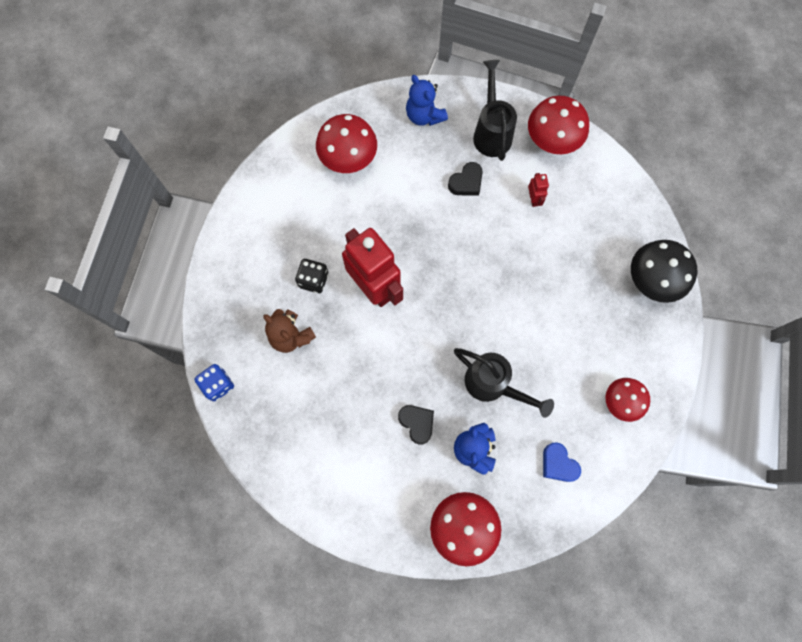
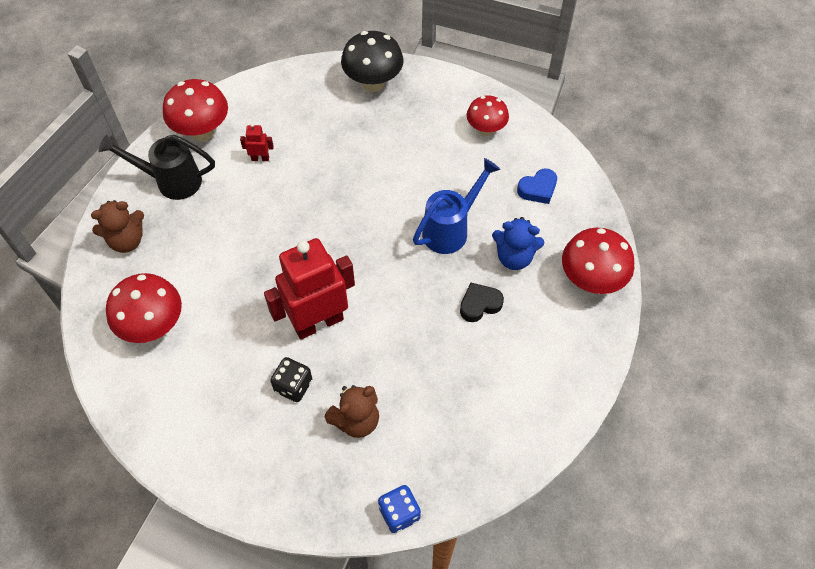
camera: 80 degrees left, 15 degrees down
(424, 115) = (127, 240): blue teddy bear -> brown teddy bear
(466, 182) = (222, 214): black heart -> none
(493, 385) = (451, 229): black watering can -> blue watering can

